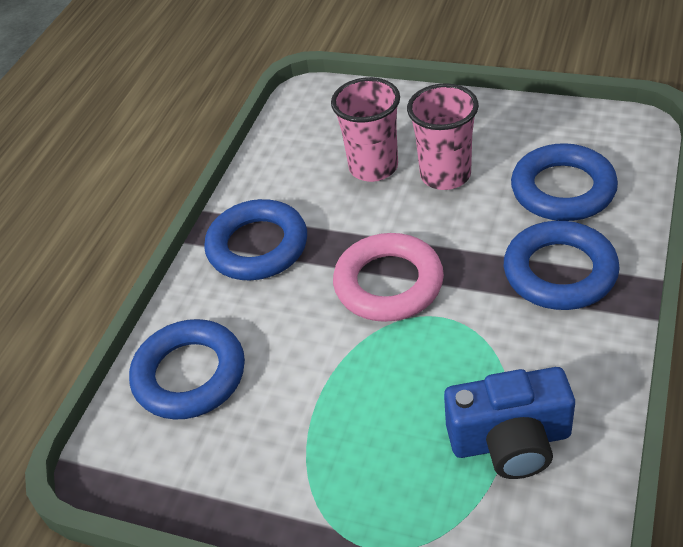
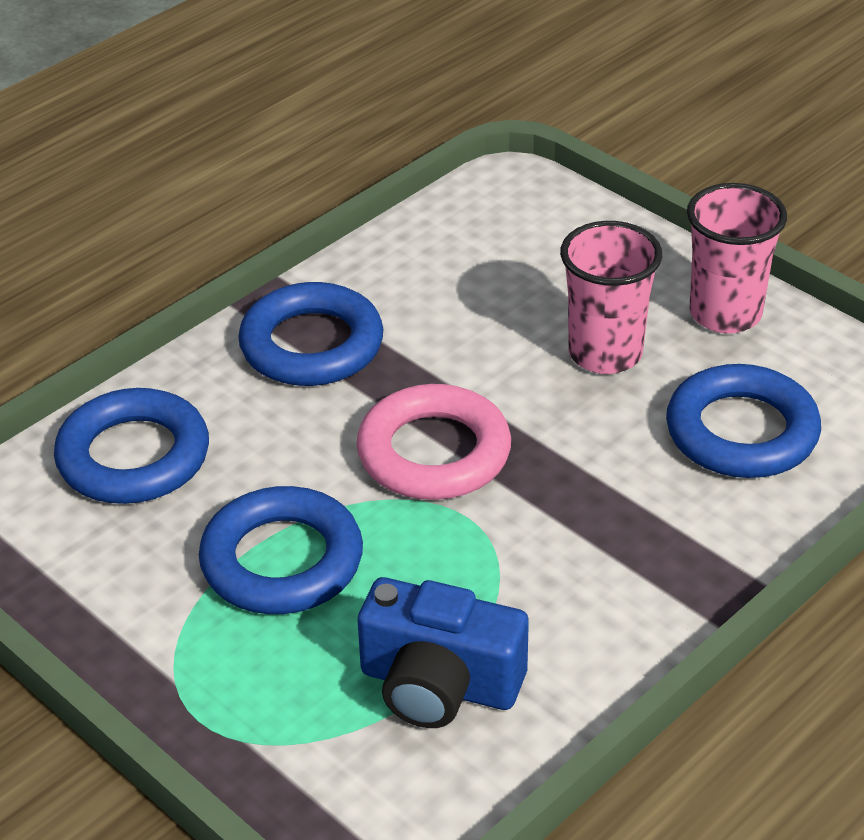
camera: 20 degrees right, 5 degrees down
(373, 167) = (522, 307): pink cup -> pink cup (725, 314)
(560, 272) = (654, 527): blue ring -> blue ring (282, 561)

